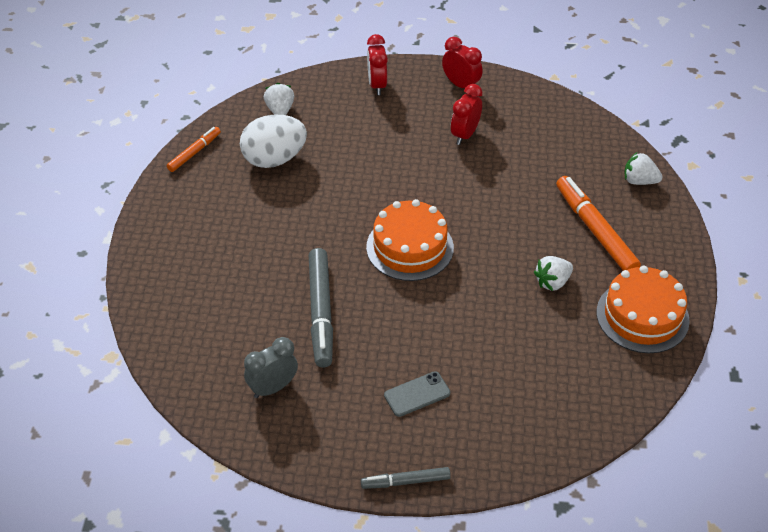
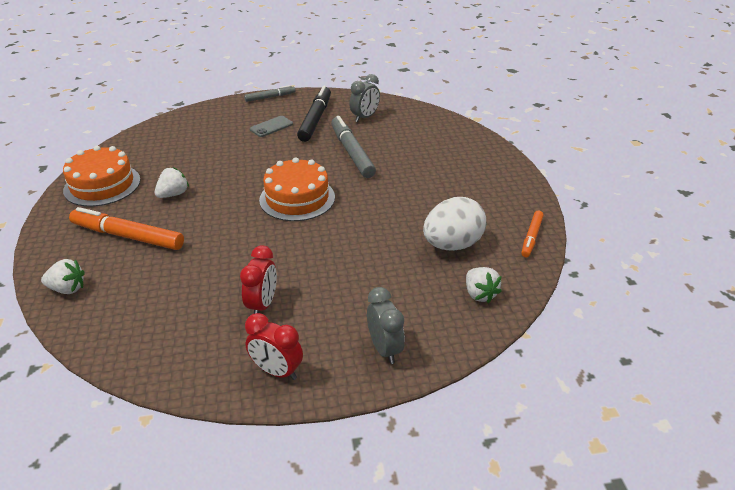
camera: 165 degrees right, 10 degrees down
(347, 399) = (315, 119): none -> black marker
(377, 85) = (384, 349): red clock -> grey clock
(595, 230) = (128, 236): orange marker -> orange marker turned 150 degrees clockwise

